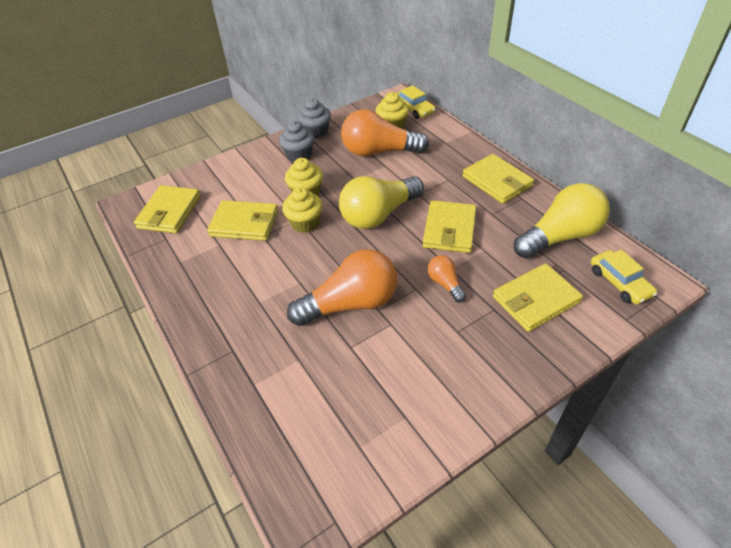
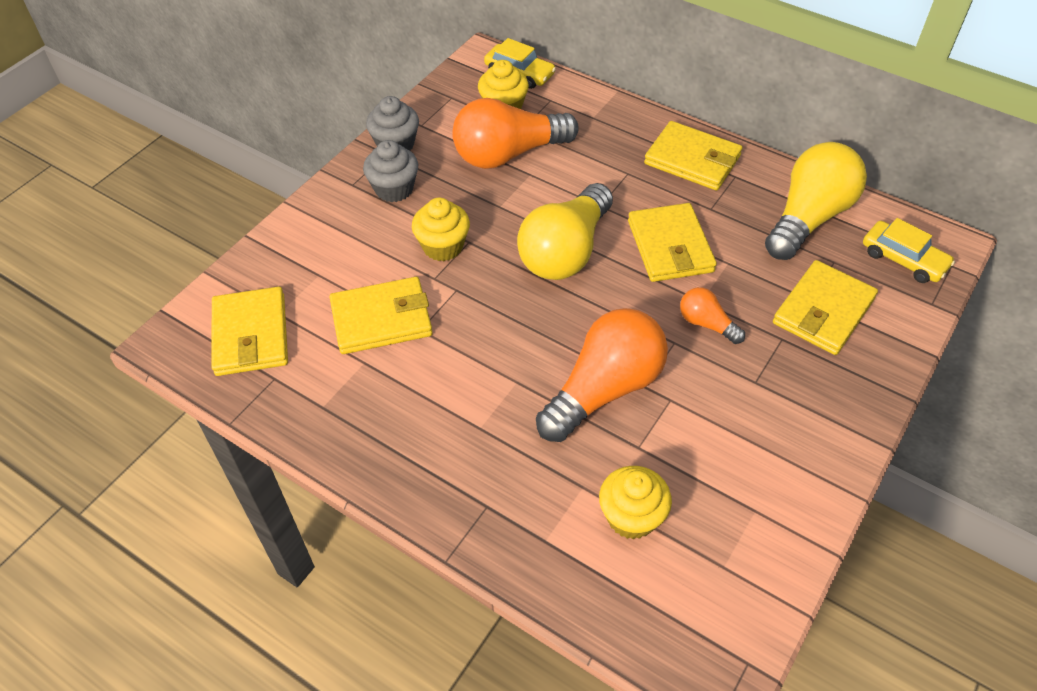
camera: 25 degrees left, 5 degrees up
(305, 223) = (470, 293): yellow cupcake -> yellow cupcake (631, 517)

